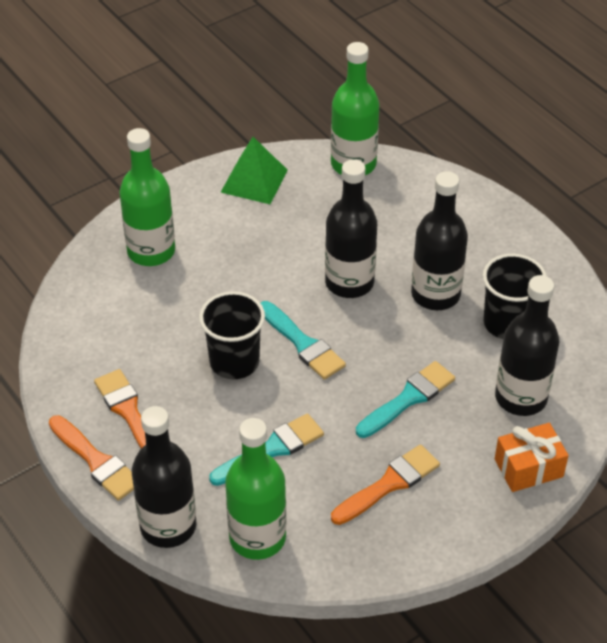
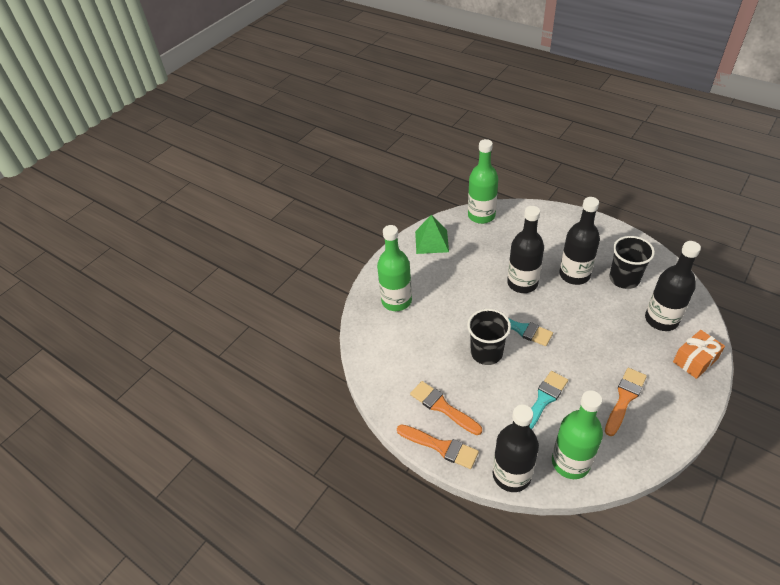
camera: 15 degrees left, 0 degrees up
(408, 398) = (600, 341): turquoise brush -> none

